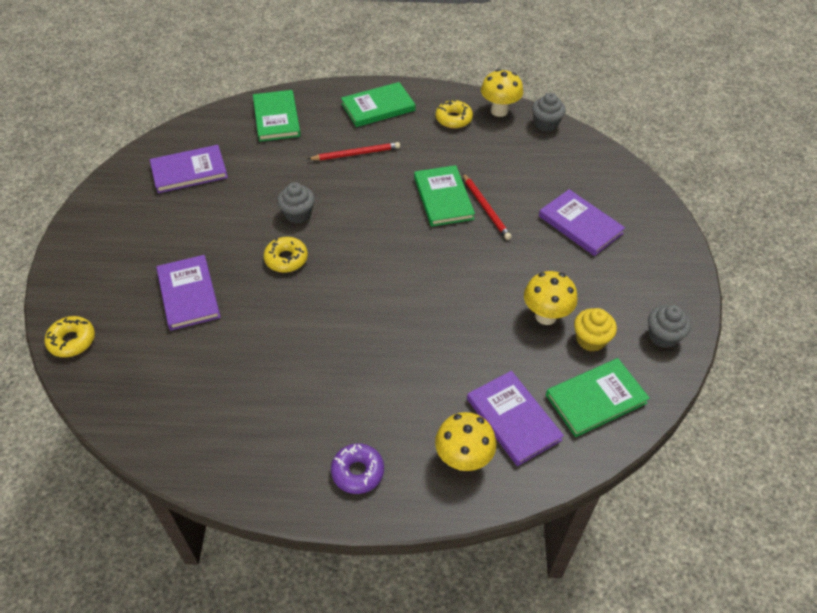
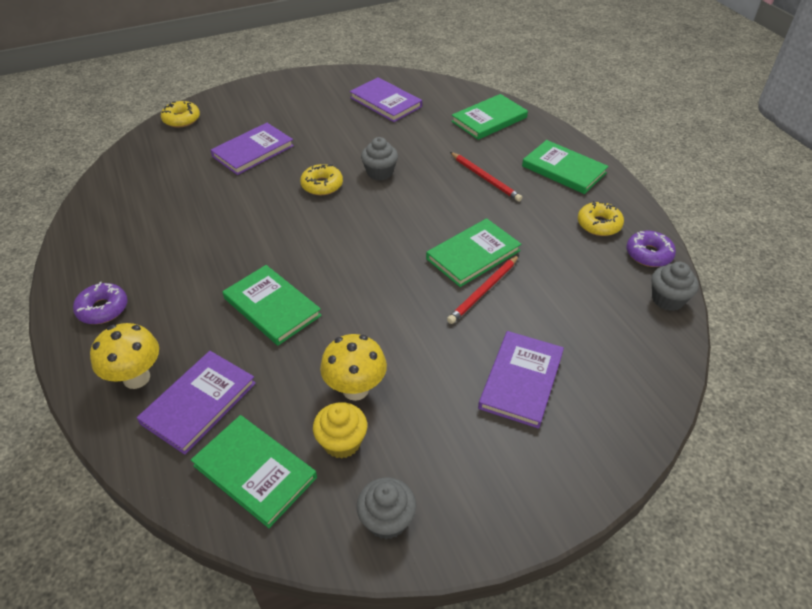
camera: 65 degrees right, 5 degrees down
(429, 342) = (272, 307): none -> green book
(499, 111) = (648, 254): yellow mushroom -> purple donut

